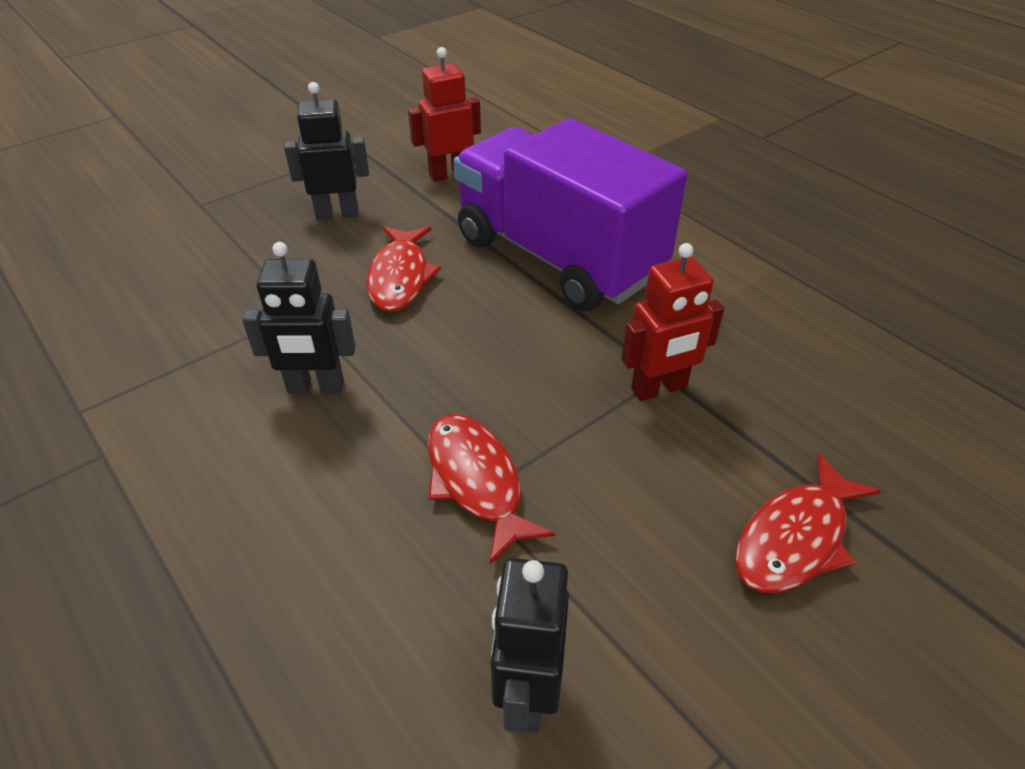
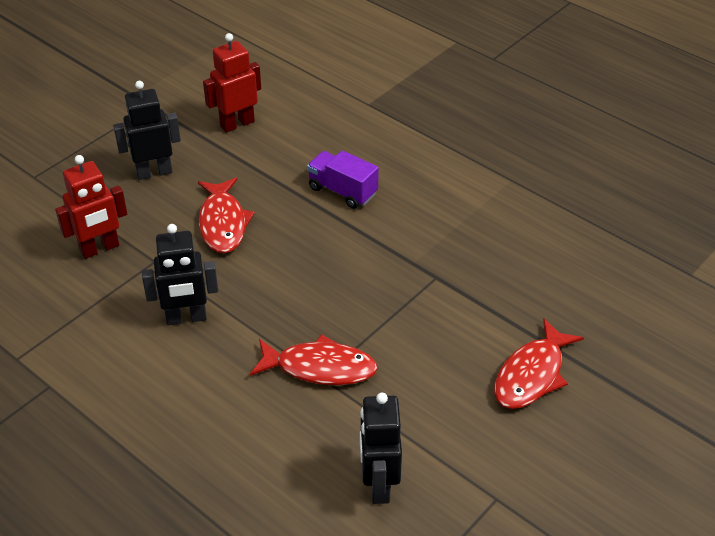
camera: 10 degrees left, 0 degrees up
(477, 481) = (319, 368): red fish -> red fish turned 135 degrees clockwise
(557, 257) = (342, 191): purple truck -> purple truck, size x0.41
(659, 388) = (433, 287): red robot -> red robot (100, 249)

